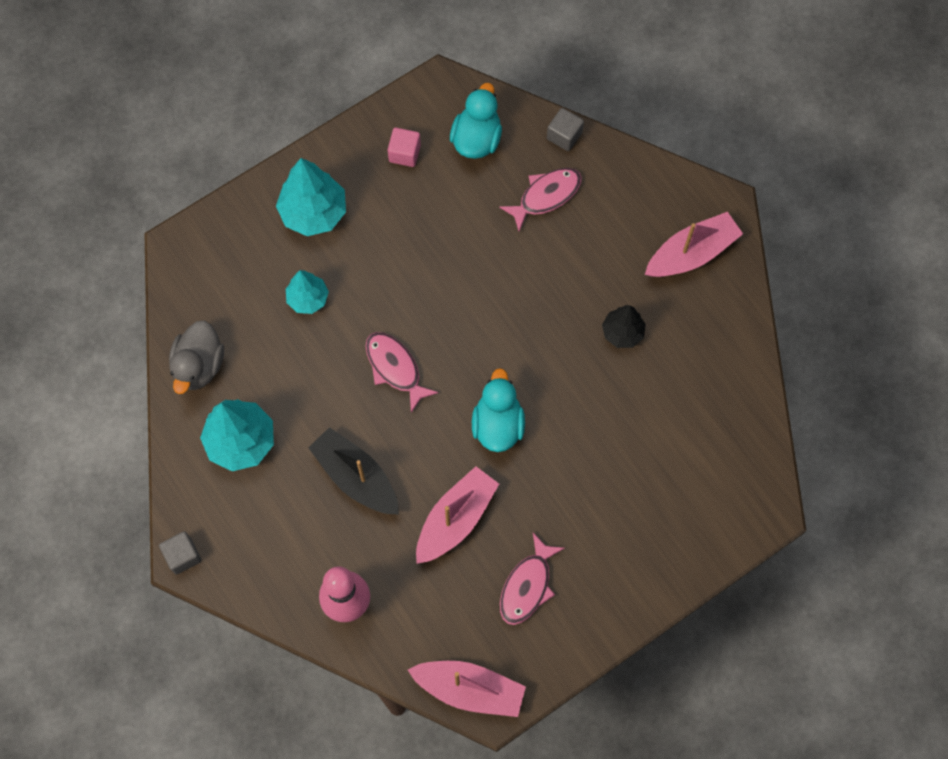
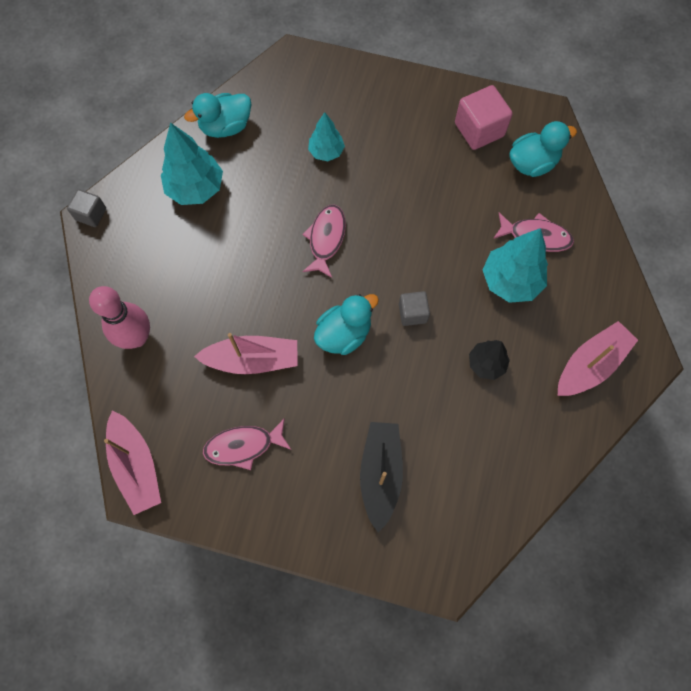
camera: 50 degrees right, 0 degrees up
(199, 365) = (225, 127): grey duck -> turquoise duck
(313, 212) = (387, 110): turquoise tree -> turquoise tree (510, 281)
(356, 477) = (229, 274): black boat -> black boat (380, 473)
(404, 153) = (479, 130): pink cube -> pink cube, size x1.65
(564, 136) = (590, 214): grey cube -> grey cube (412, 313)
(691, 253) = (590, 364): pink boat -> pink boat turned 60 degrees counterclockwise

